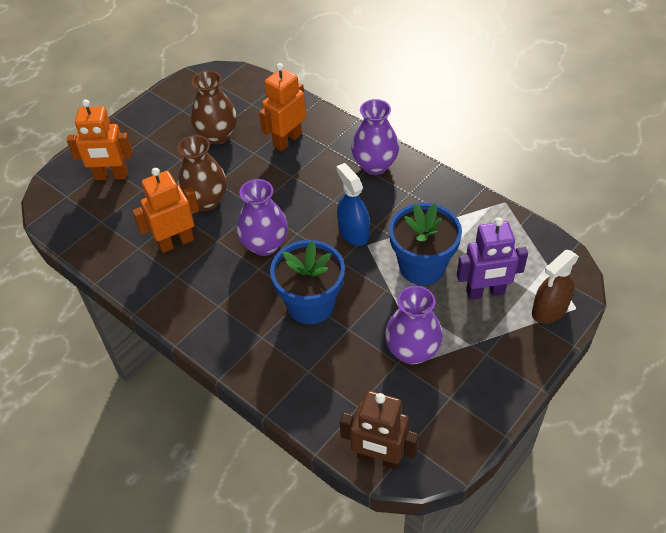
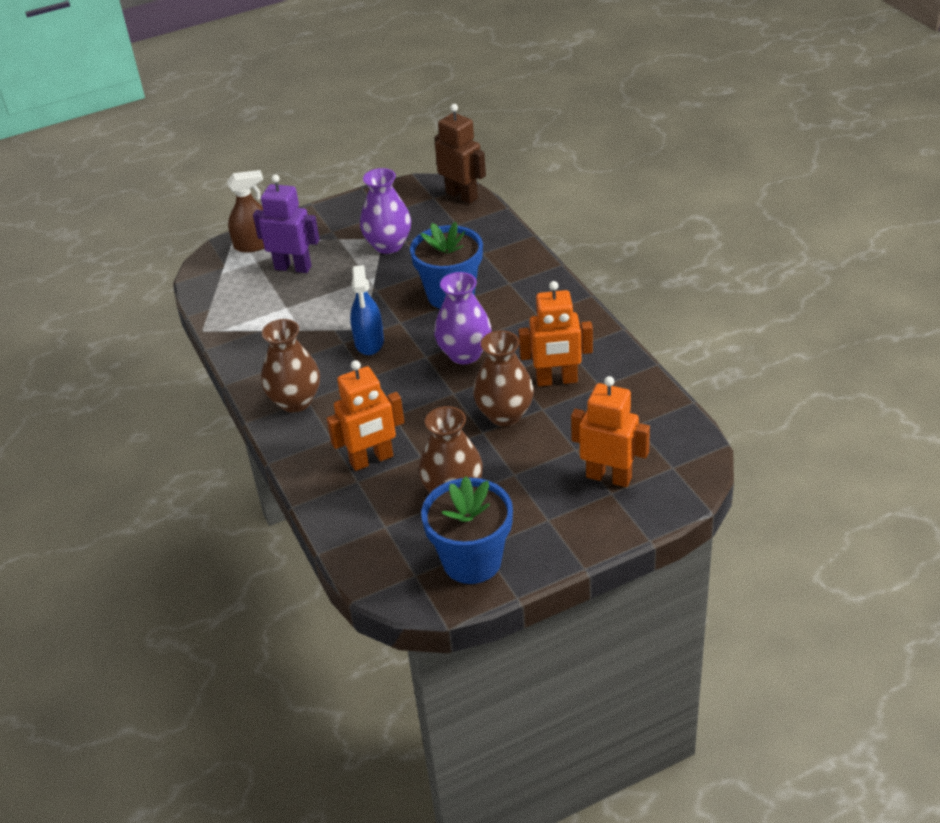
camera: 155 degrees left, 10 degrees down
(375, 165) = (295, 401): purple vase -> brown vase
(422, 267) = (329, 298): blue flower pot -> blue flower pot (472, 561)

